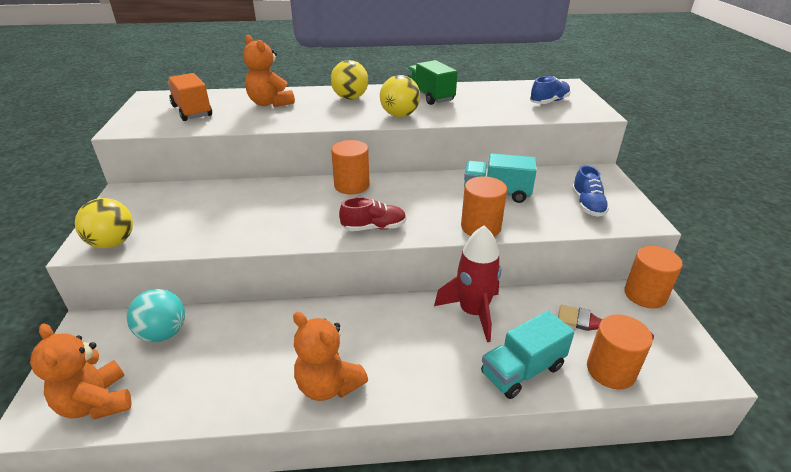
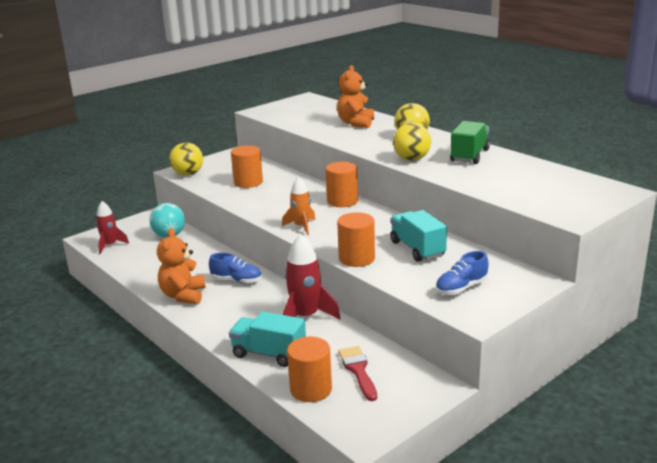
camera: 55 degrees right, 10 degrees down
(97, 403) = (110, 245): orange teddy bear -> red rocket
(192, 111) = (306, 113): orange truck -> none
(374, 227) = (301, 227): red shoe -> orange rocket
(549, 102) = (554, 195): blue shoe -> blue shoe (236, 281)
(645, 295) = (432, 384): orange cylinder -> orange cylinder (248, 182)

